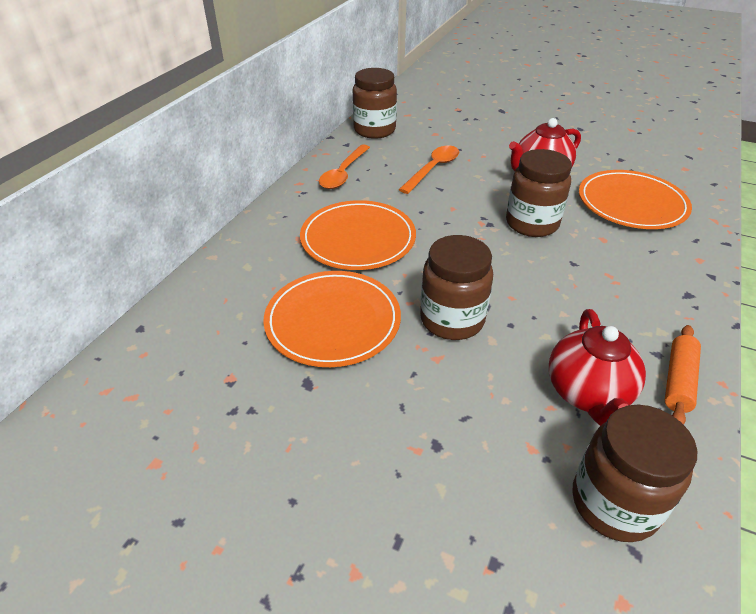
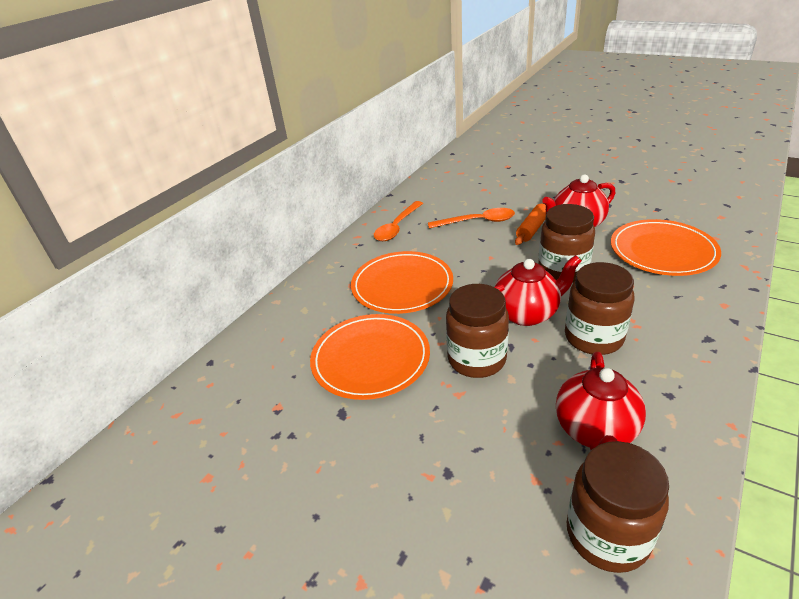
camera: 10 degrees right, 5 degrees down
(374, 130) = (429, 188): brown jar -> brown jar (593, 337)
(433, 169) = (477, 222): orange spoon -> orange spoon turned 45 degrees clockwise
(499, 269) = (526, 313): none -> red teapot
(678, 381) = (686, 421): orange rolling pin -> orange rolling pin (532, 229)

